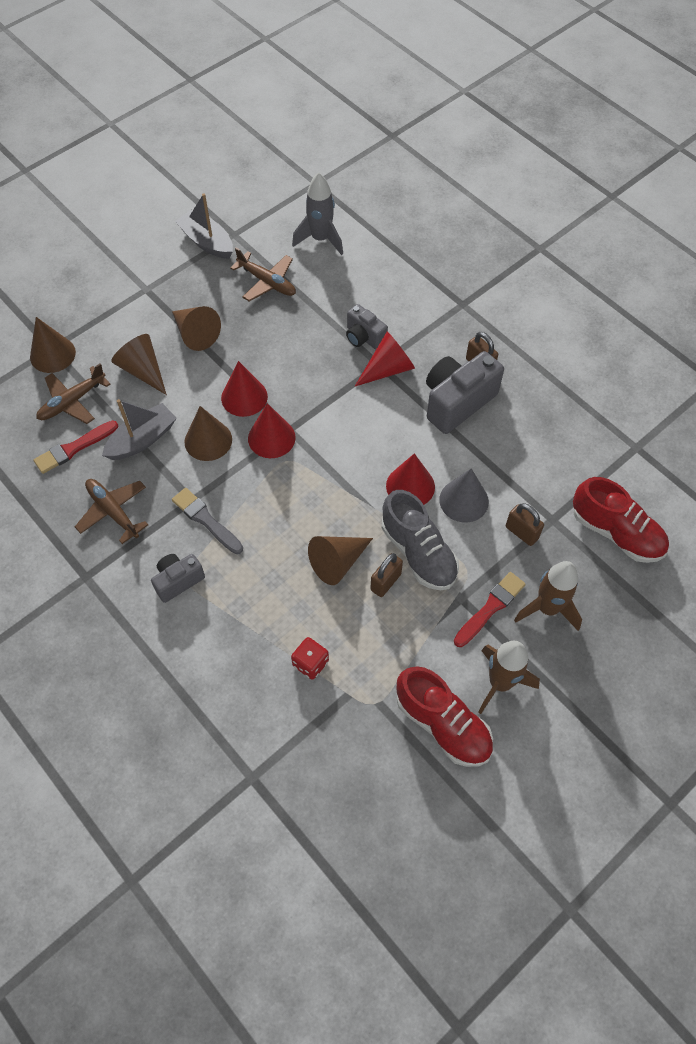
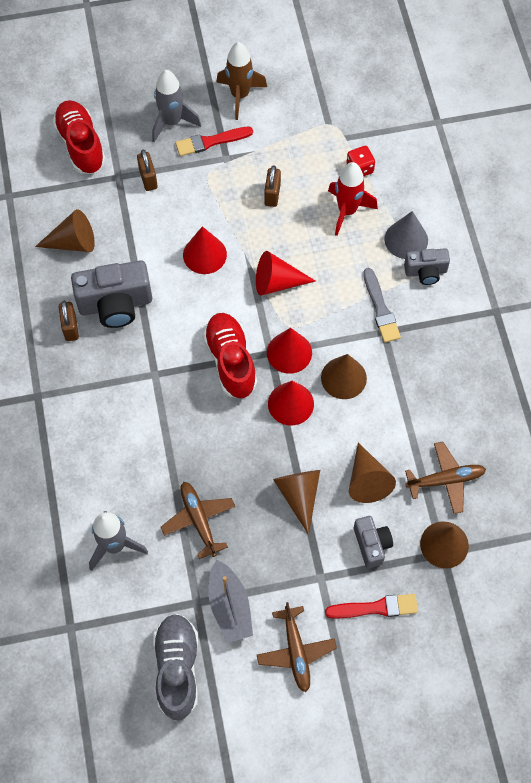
camera: 150 degrees left, 5 degrees up
(74, 448) = (462, 430): red brush -> red brush (375, 608)
(113, 511) = (452, 354): brown plane -> brown plane (296, 651)
(142, 439) = (399, 408): grey boat -> none
(296, 605) = (347, 211): none -> red rocket
(338, 562) = (298, 226): brown cone -> brown cone (73, 242)
(364, 337) = (149, 408): grey camera -> grey camera (371, 544)
(385, 582) = (272, 194): brown padlock -> brown padlock turned 60 degrees counterclockwise
(388, 369) = (150, 365): red cone -> red cone (277, 282)
(418, 552) = (234, 203): grey shoe -> grey shoe (177, 668)
(443, 724) = (295, 91): red shoe -> red shoe (230, 361)
(464, 500) = (172, 223): grey cone -> grey cone (406, 239)
(547, 608) = (172, 122): brown rocket -> grey rocket

